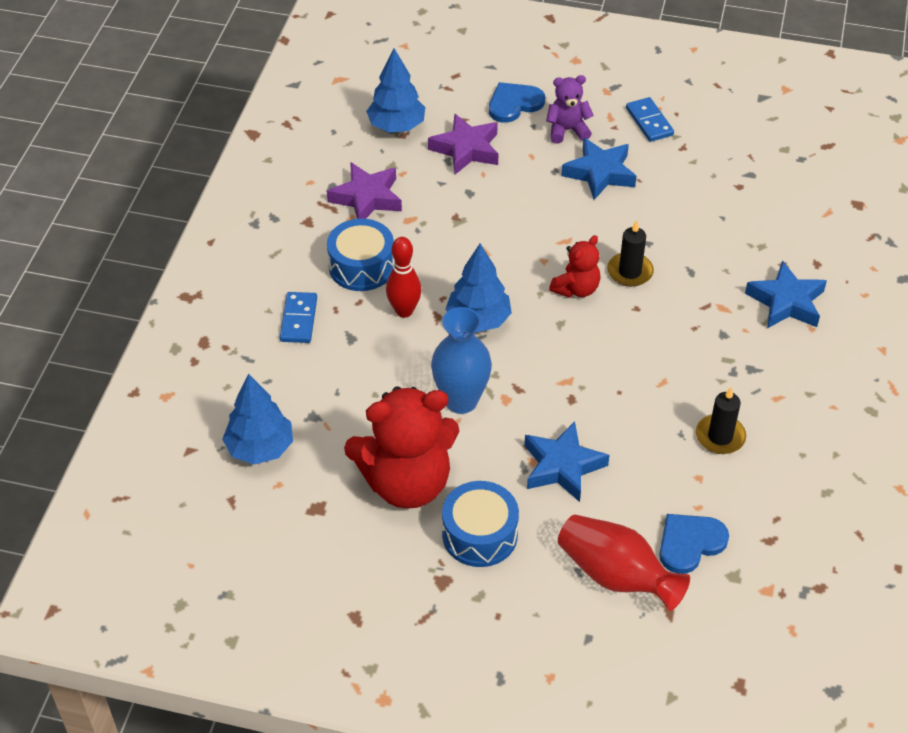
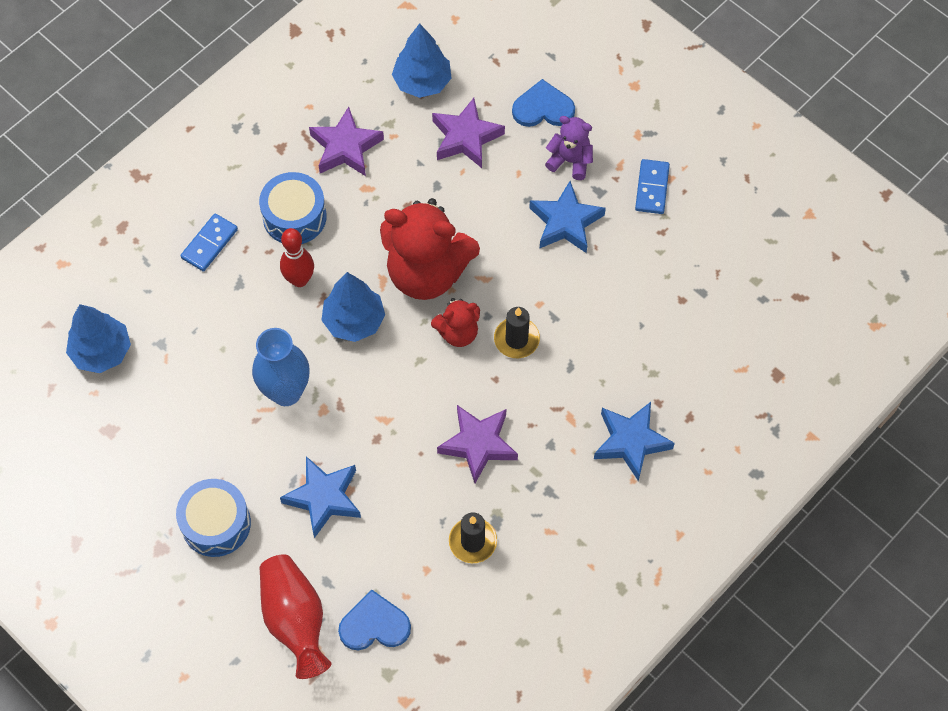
camera: 30 degrees right, 15 degrees up
(407, 483) = (192, 445): red teddy bear -> red teddy bear (427, 272)
(663, 362) = (478, 444): none -> purple star

